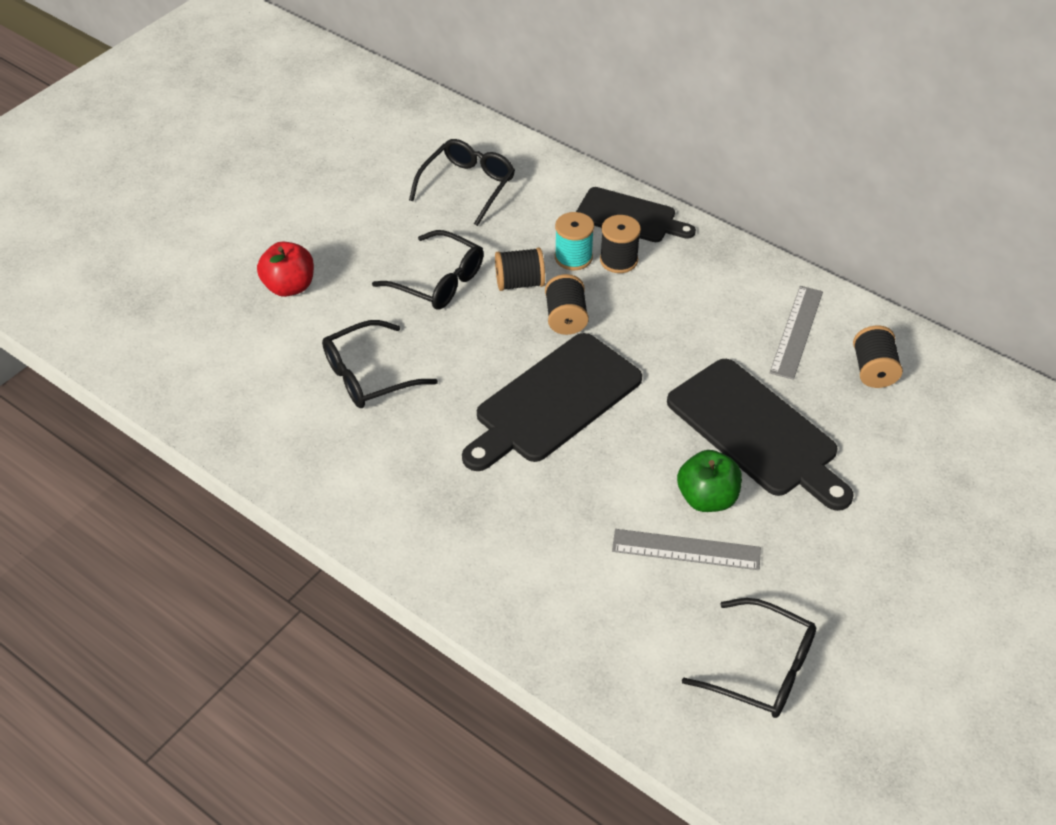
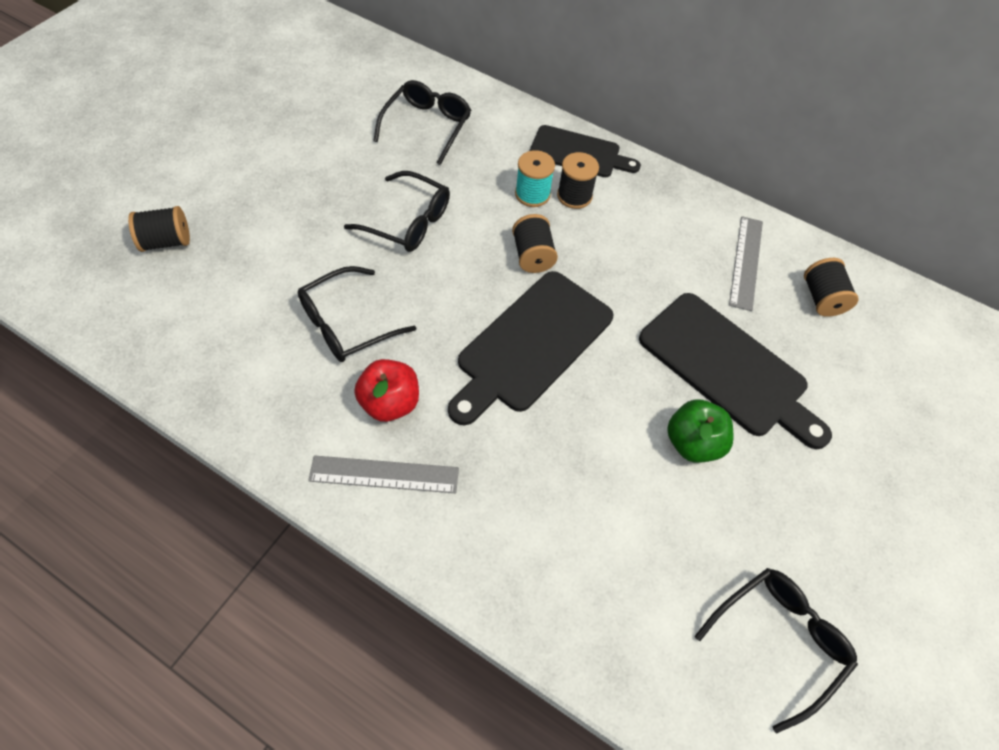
camera: 10 degrees left, 10 degrees up
(289, 286) = (262, 232): red apple -> red apple (390, 403)
(519, 283) = (485, 221): black spool -> black spool (166, 242)
(686, 550) = (681, 503): grey ruler -> grey ruler (384, 474)
(762, 669) = (778, 640): black glasses -> black glasses turned 60 degrees counterclockwise

